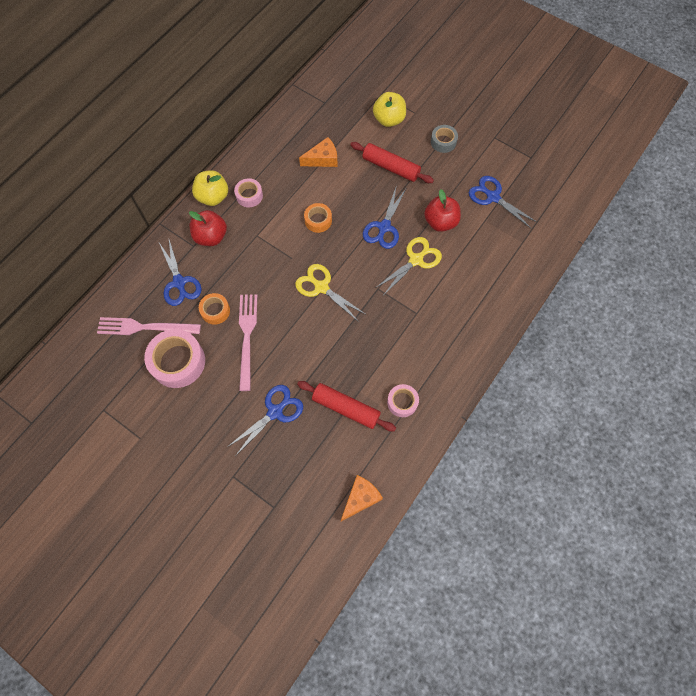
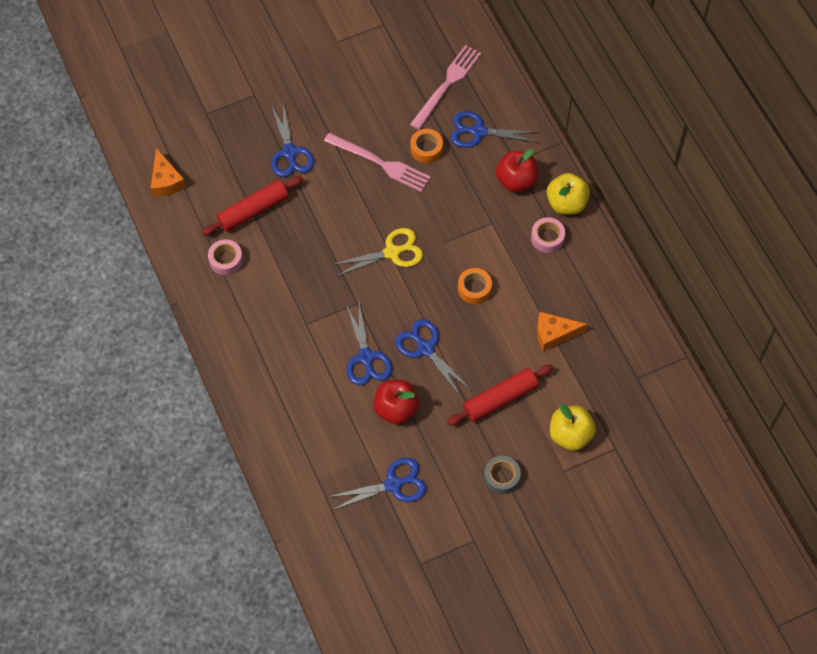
camera: 120 degrees right, 5 degrees down
(178, 362) = (392, 97): pink tape -> none
(323, 159) = (554, 334): orange cheese -> orange cheese turned 75 degrees clockwise
(416, 260) = (366, 358): yellow scissors -> blue scissors

